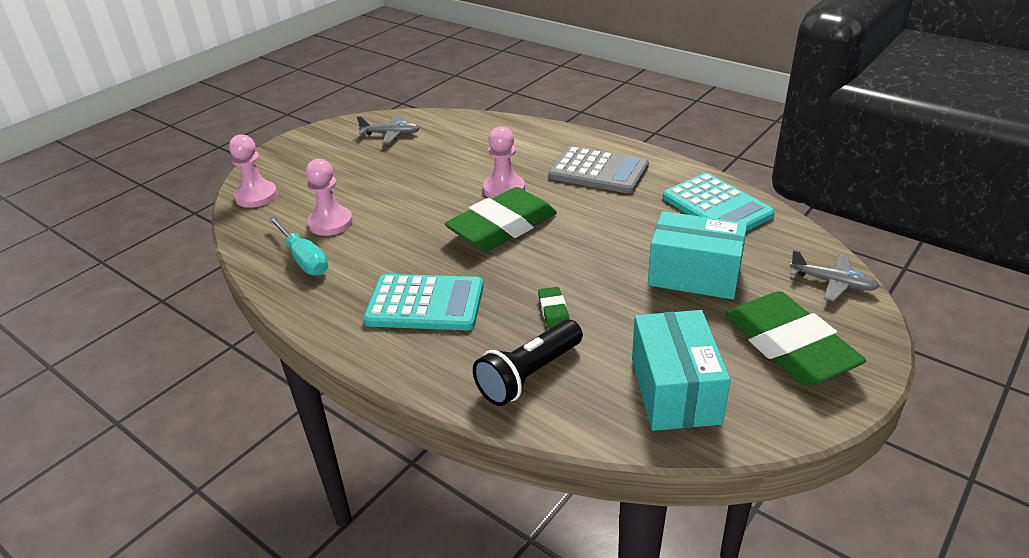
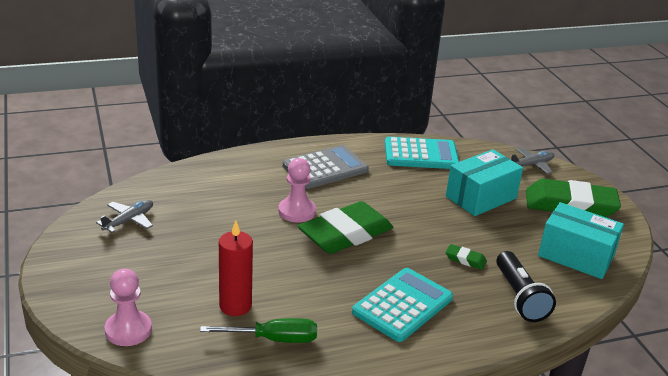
camera: 60 degrees left, 5 degrees down
(304, 259) = (274, 339): turquoise screwdriver -> green screwdriver
(330, 223) = (235, 306): pink pawn -> red candle
(502, 227) = (345, 234): green eraser -> green eraser turned 60 degrees clockwise

